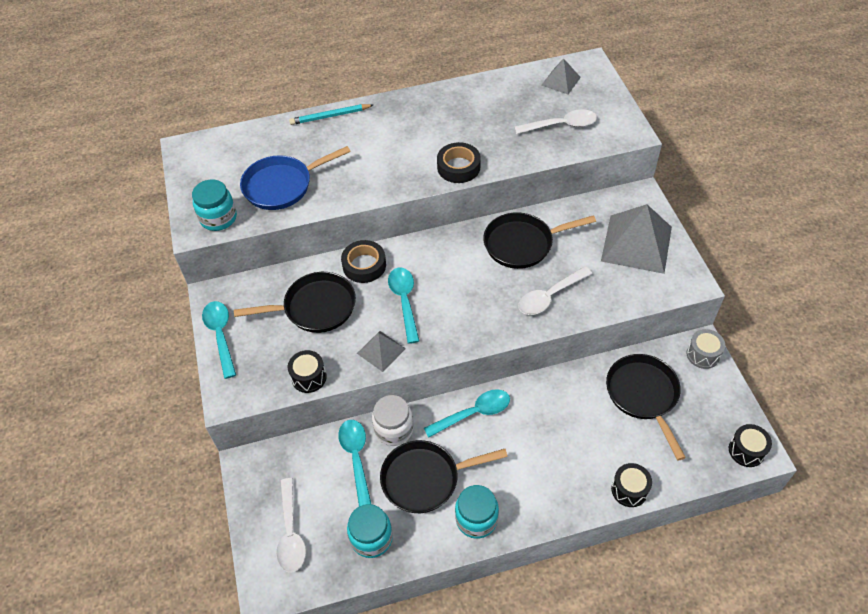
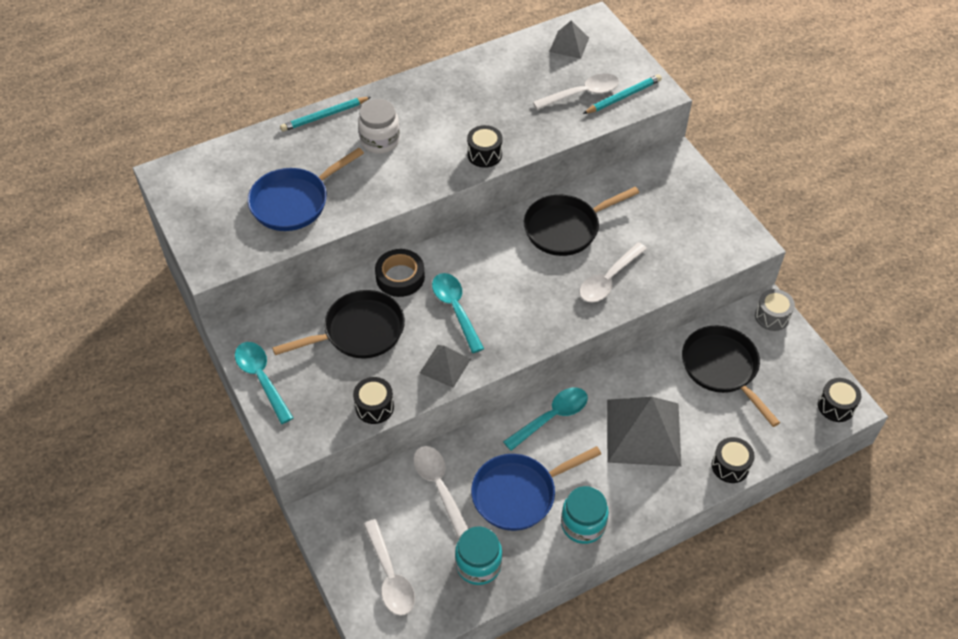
camera: 15 degrees left, 0 degrees up
(218, 218) = (232, 248): turquoise jar -> none
(356, 458) = (439, 486): turquoise spoon -> white spoon
(394, 429) = (471, 449): white jar -> white jar (380, 141)
(425, 479) = (519, 493): black pan -> blue pan
(458, 167) = (484, 154): black tape -> black drum
(598, 132) = (623, 96): none -> turquoise pencil
(636, 243) = (684, 210): grey pyramid -> grey pyramid (643, 432)

